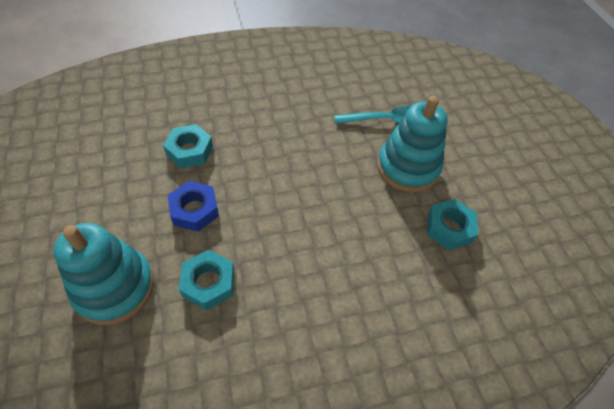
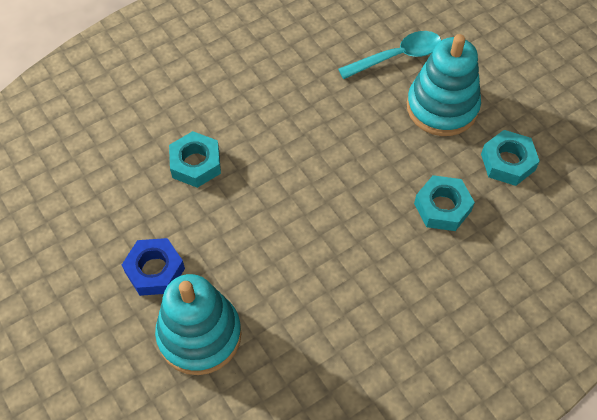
camera: 15 degrees left, 5 degrees up
(194, 210) = (237, 229): blue nut -> blue nut (155, 270)
(208, 283) = (291, 299): turquoise nut -> turquoise nut (442, 207)

